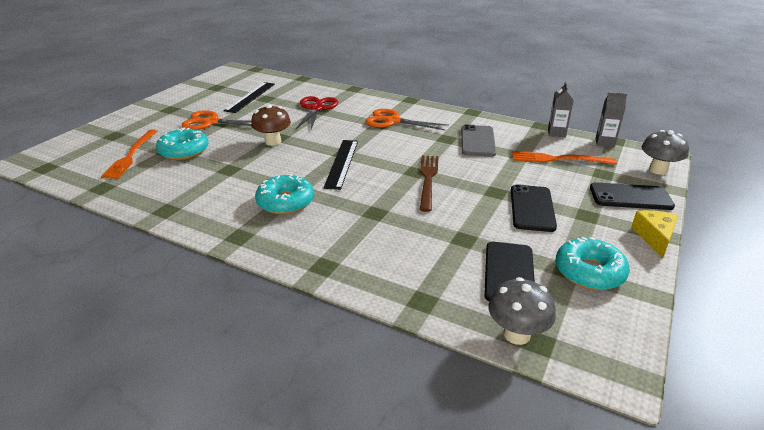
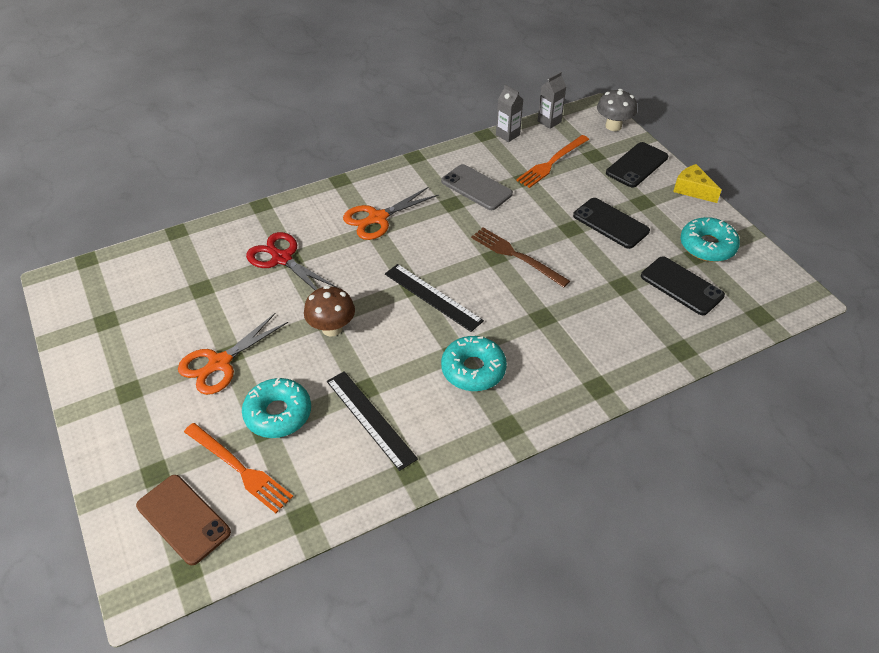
camera: 55 degrees left, 15 degrees up
(83, 154) = (183, 519): none -> brown phone
(250, 97) = (180, 300): black ruler -> black ruler (370, 419)
(516, 334) = (746, 321): grey mushroom -> none

